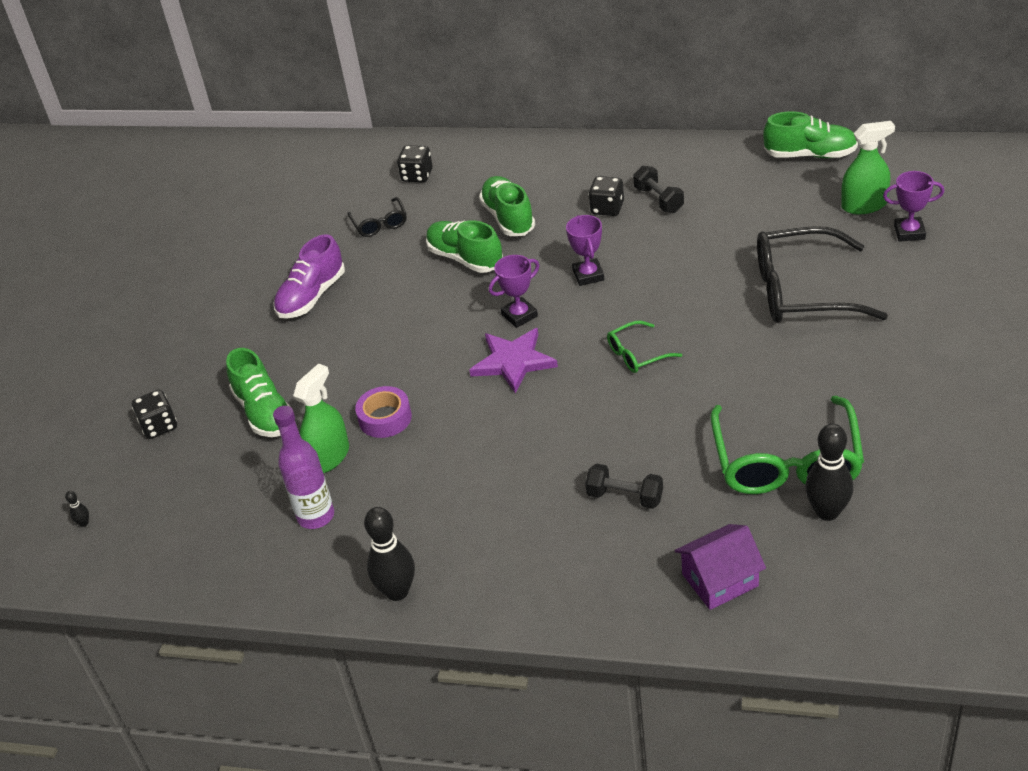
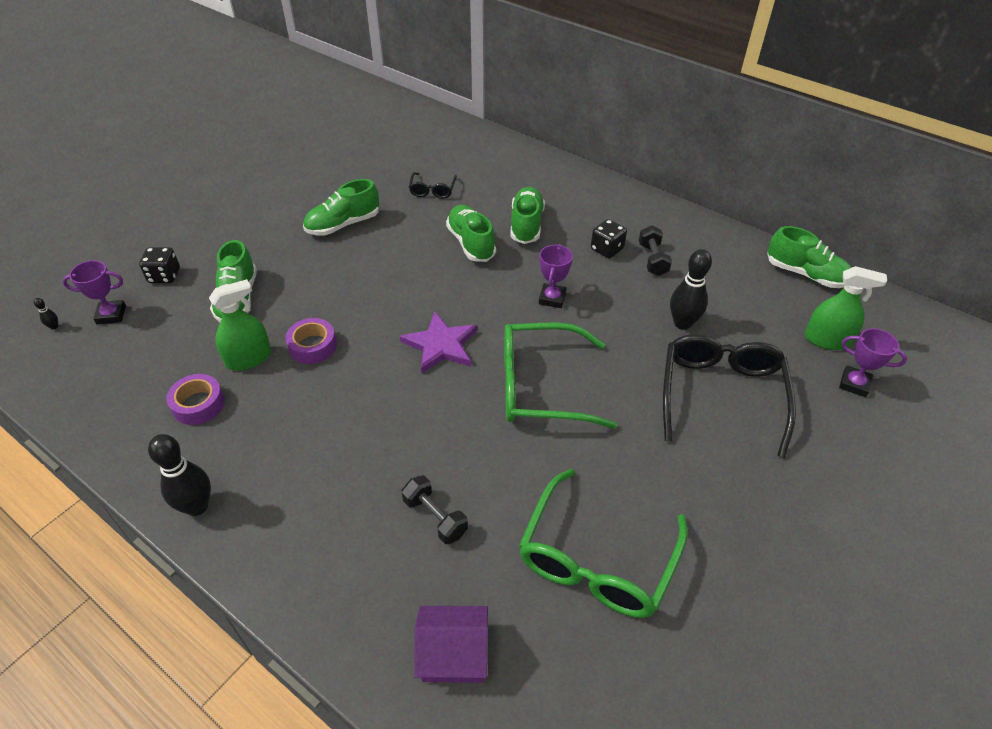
camera: 20 degrees right, 5 degrees up
(312, 296) = (343, 224): purple shoe -> green shoe
(316, 516) = (198, 404): purple bottle -> purple tape
(417, 176) = (486, 165): black dice -> none
(519, 315) = (475, 308): purple trophy -> purple trophy (111, 315)
(637, 354) = (541, 386): green glasses -> green glasses, size x2.08
(803, 291) = (721, 395): black glasses -> black glasses turned 75 degrees clockwise
(827, 512) = (599, 636): black bowling pin -> black bowling pin (682, 323)

